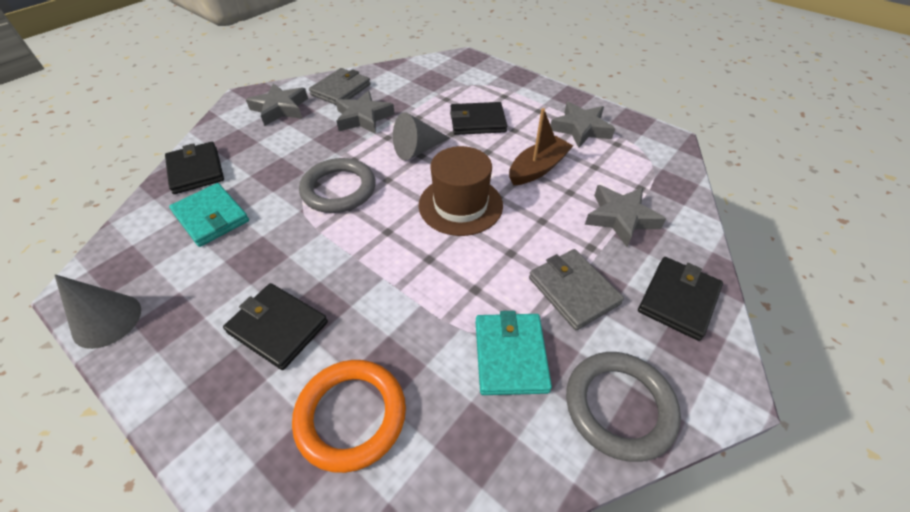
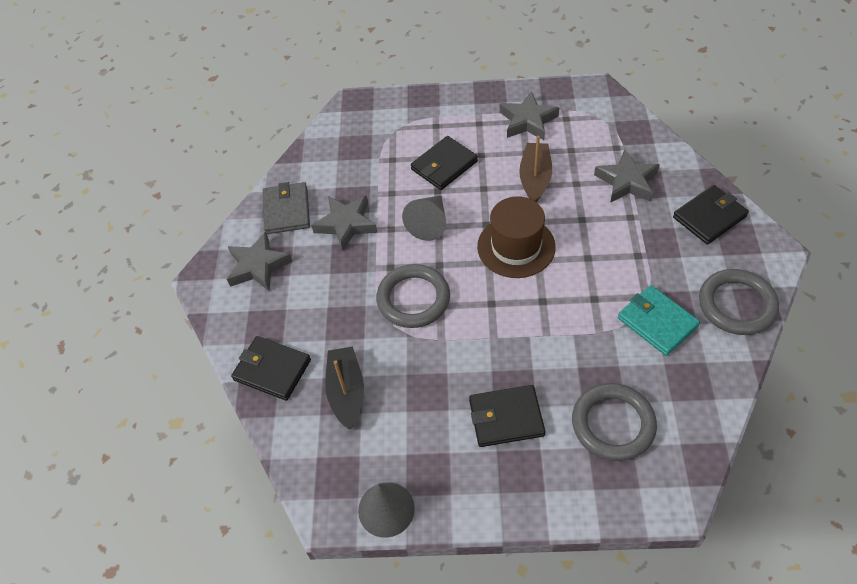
camera: 35 degrees left, 5 degrees up
(211, 217) = (346, 392): turquoise wallet -> black boat
(351, 415) = (613, 424): orange ring -> grey ring
(573, 291) = (650, 255): grey wallet -> none
(678, 299) = (709, 217): black wallet -> black wallet turned 60 degrees clockwise

